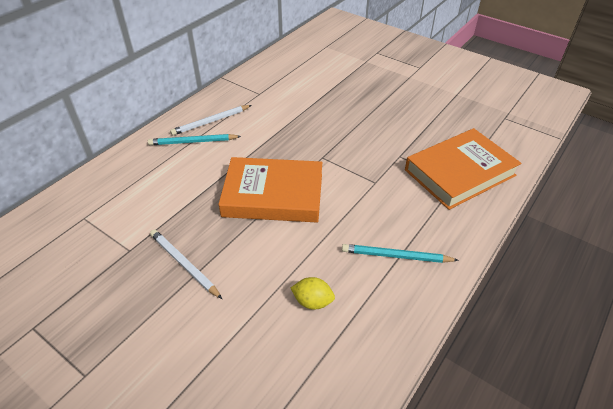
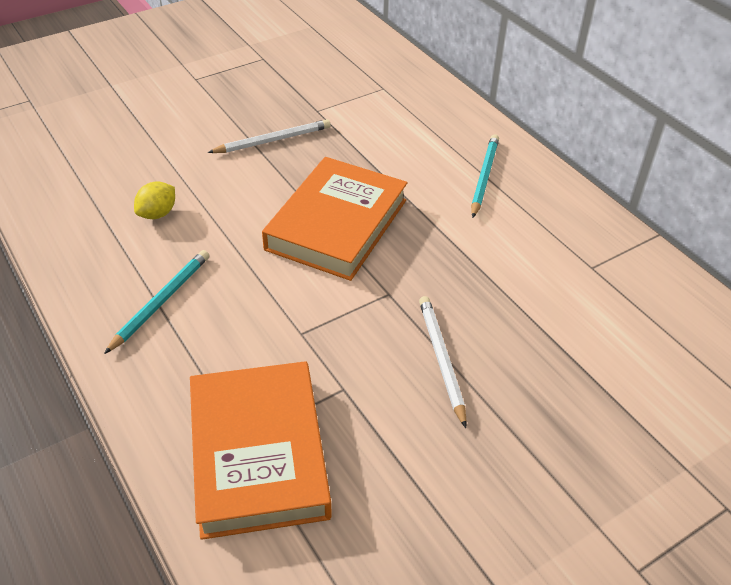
camera: 110 degrees right, 0 degrees up
(211, 121) = (527, 201): white pencil -> white pencil (442, 360)

